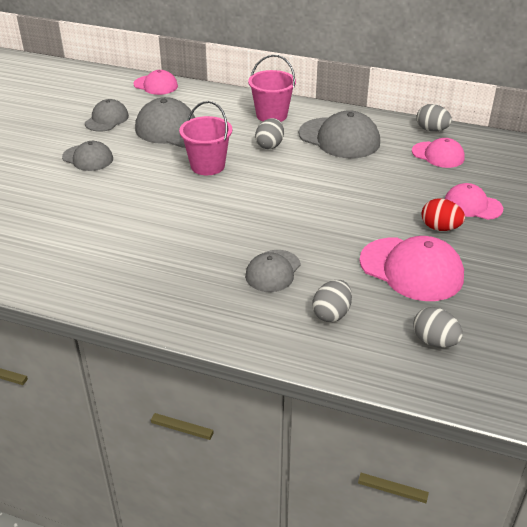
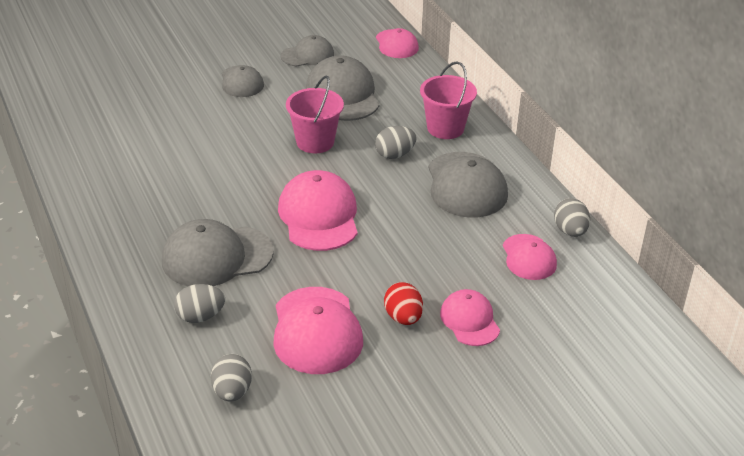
camera: 45 degrees right, 0 degrees up
(273, 271) = (217, 257): grey cap -> grey cap, size x1.65
(290, 205) = (319, 216): none -> pink cap

